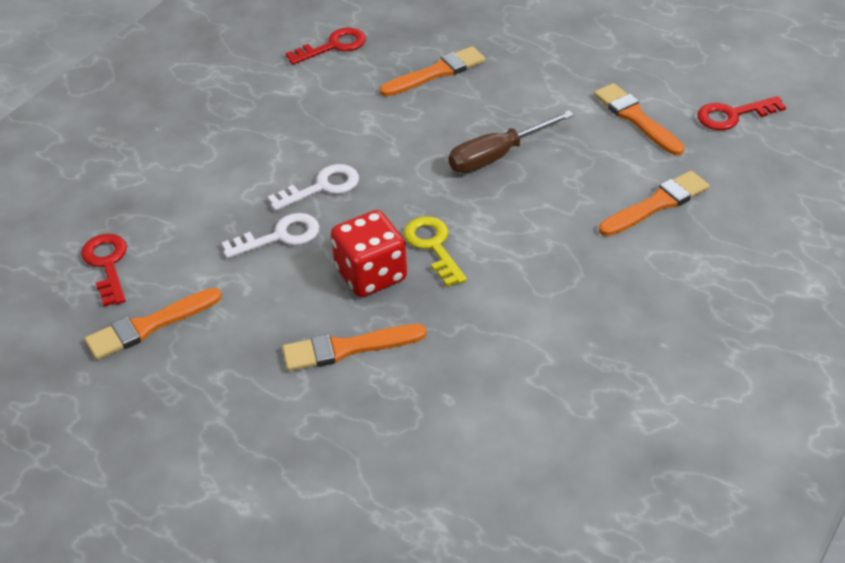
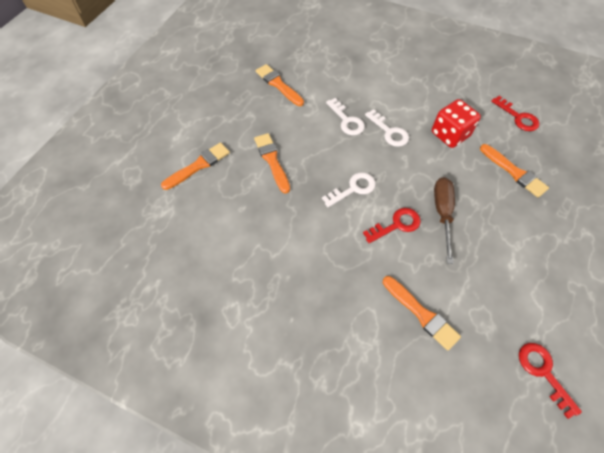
camera: 80 degrees right, 15 degrees up
(107, 264) = (315, 62): red key -> red key (396, 225)
(371, 275) = (325, 163): red dice -> red dice (450, 134)
(433, 246) = (353, 189): yellow key -> white key
(497, 156) = (442, 213): brown screwdriver -> brown screwdriver turned 45 degrees clockwise
(636, 118) = (512, 298): orange brush -> orange brush (199, 165)

